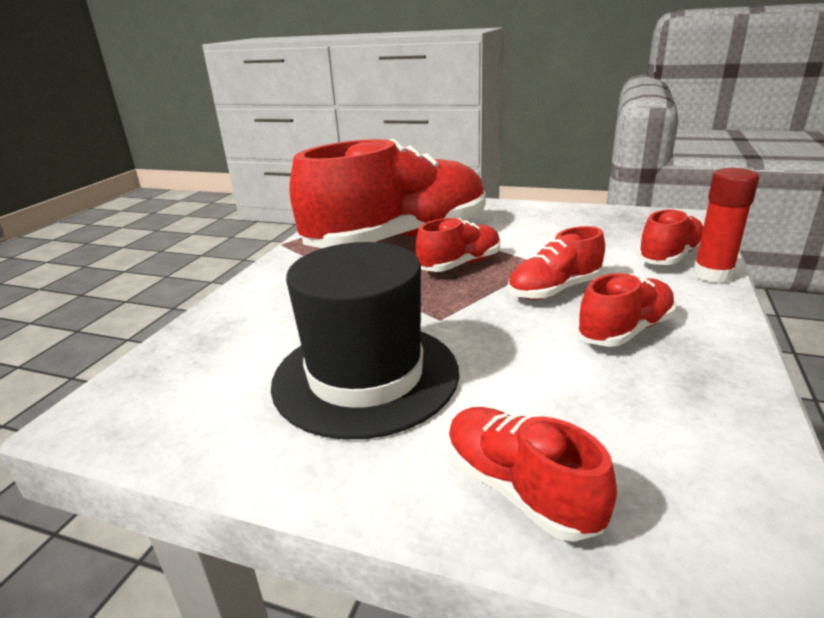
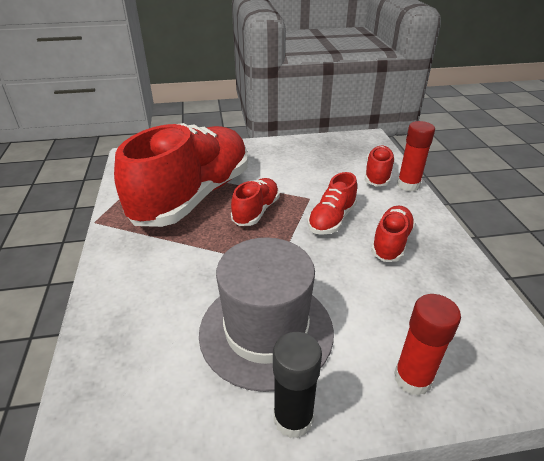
camera: 30 degrees left, 10 degrees up
(315, 470) = (293, 418): none -> black glue stick
(365, 376) = (266, 331): black hat -> grey hat
(519, 489) = (412, 378): red shoe -> red glue stick

